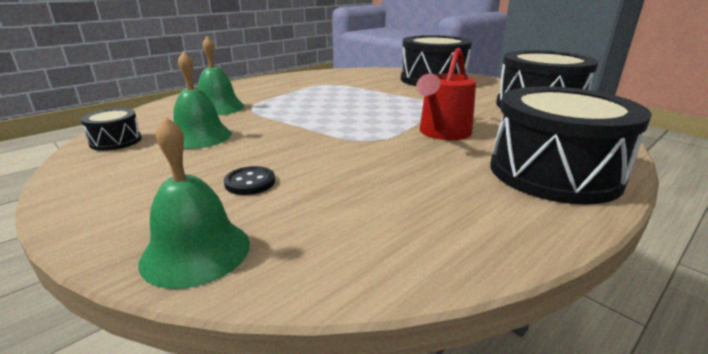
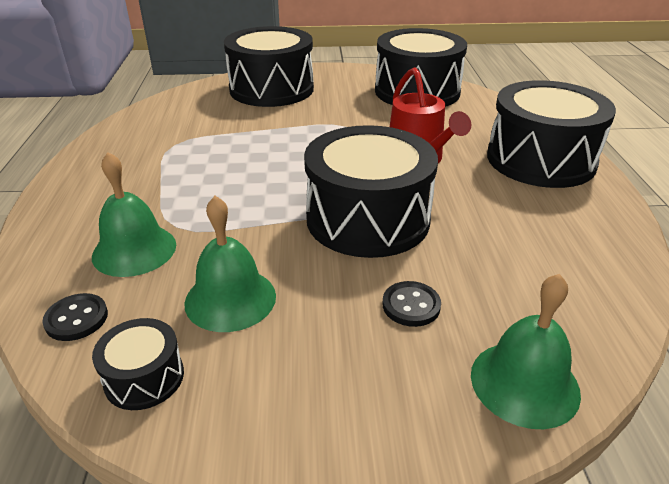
camera: 50 degrees left, 10 degrees up
(151, 116) = (76, 319): none -> black button
(334, 142) = (368, 219): none -> black drum

